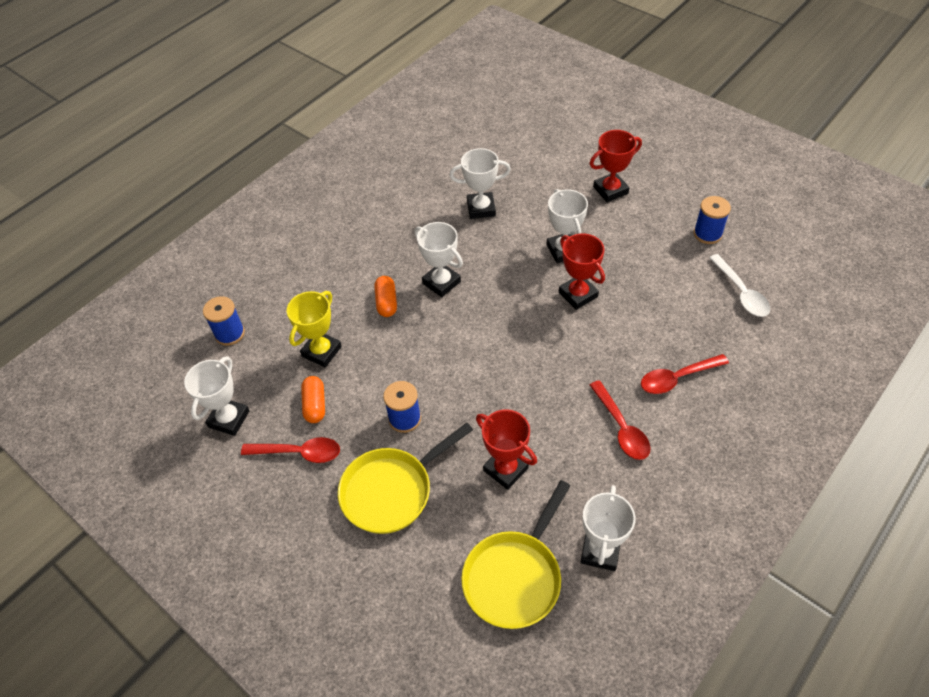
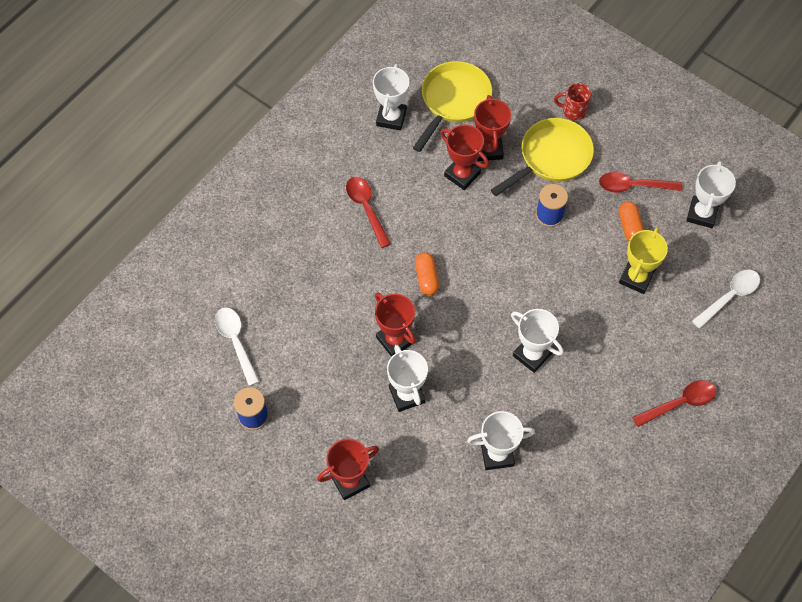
camera: 175 degrees right, 10 degrees up
(230, 333) = (729, 296): blue spool -> white spoon
(352, 558) = (573, 111): none -> red mug
(386, 302) = (584, 331): orange capsule -> orange capsule (426, 278)
(470, 503) = (488, 149): none -> red trophy
(677, 378) = (313, 252): red spoon -> red spoon (679, 403)

